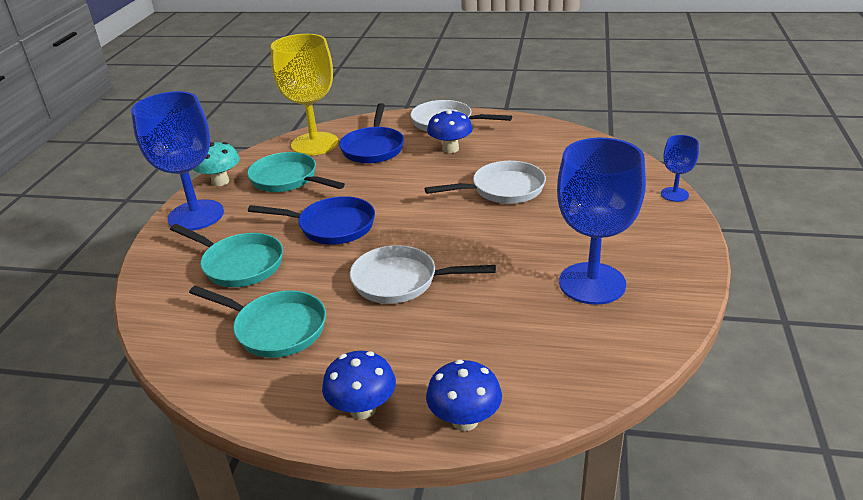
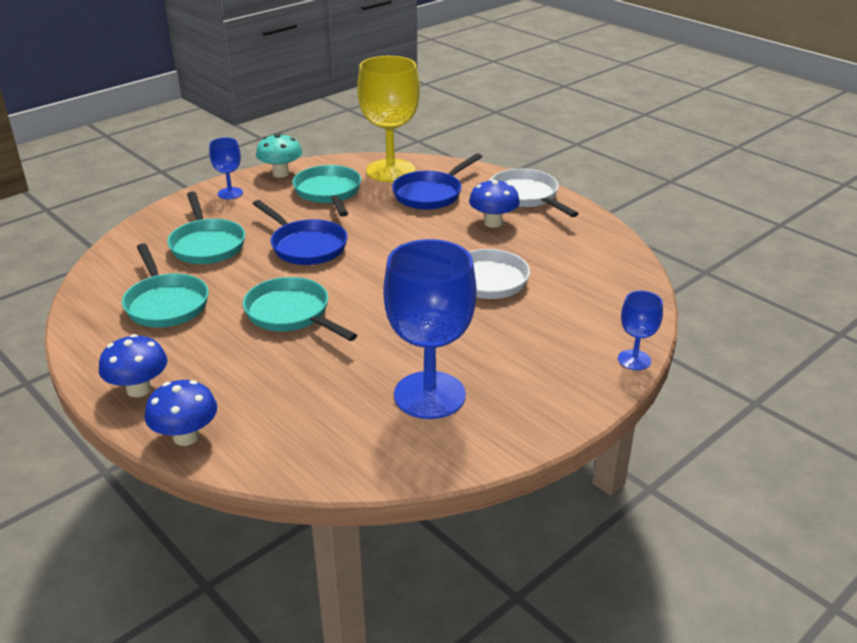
camera: 35 degrees right, 0 degrees up
(196, 215) = (230, 193): blue goblet -> blue goblet, size x0.48
(400, 281) = (291, 314): white pan -> turquoise pan

